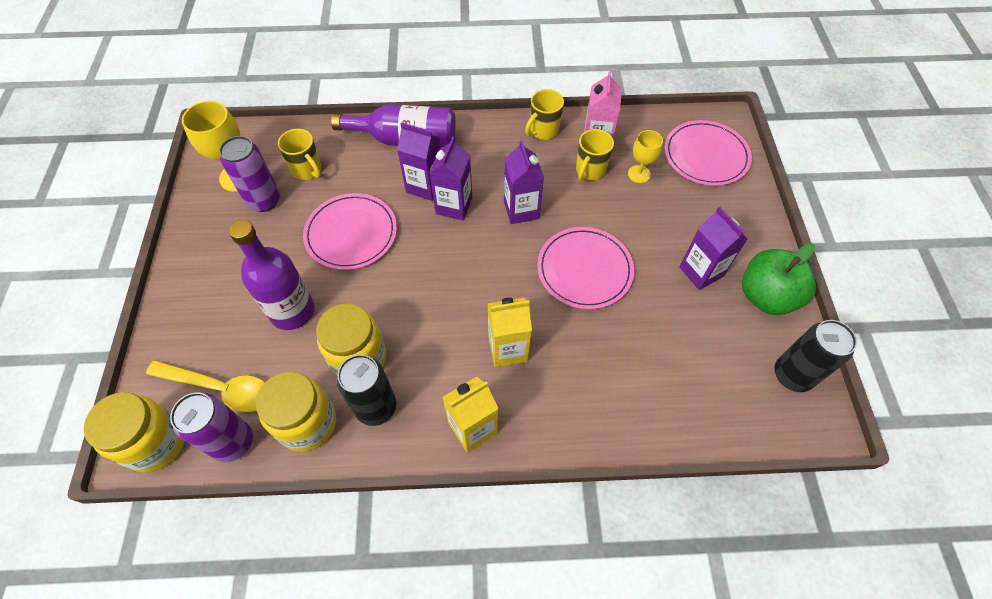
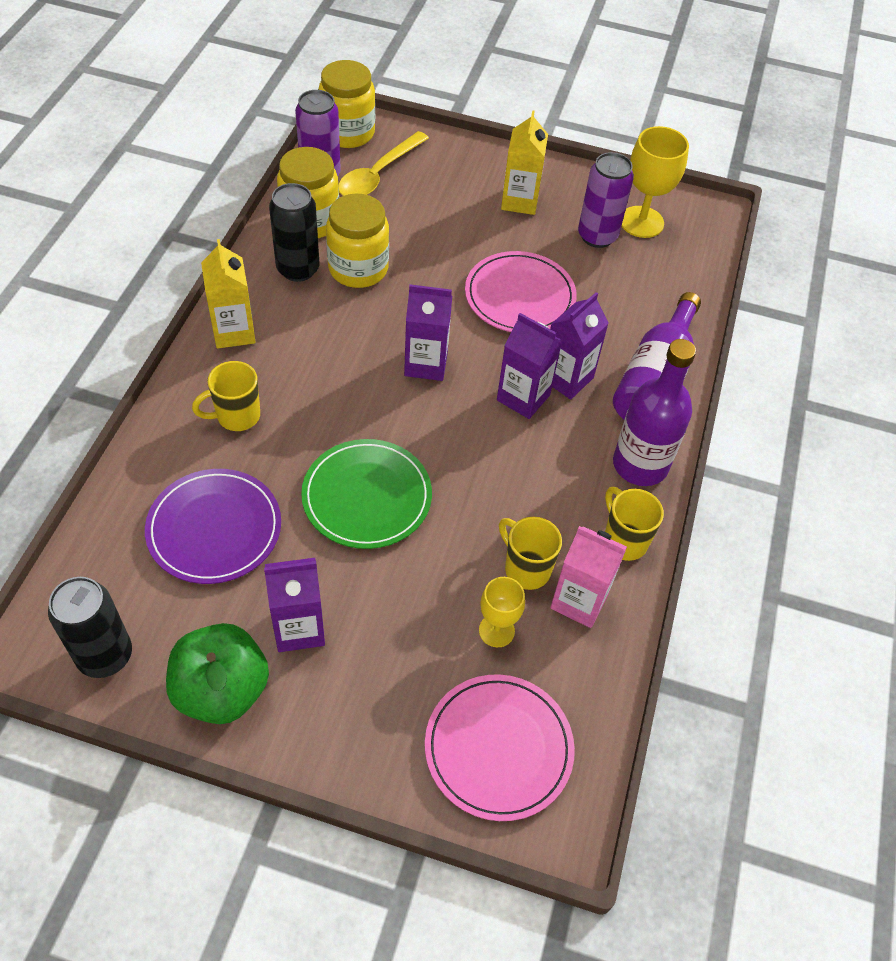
camera: 105 degrees right, 5 degrees down
(292, 311) = (438, 233): purple bottle -> purple bottle (640, 465)
(307, 170) = (632, 279): yellow mug -> yellow mug (236, 416)
(508, 349) = (302, 386): yellow carton -> yellow carton (519, 201)
(521, 210) = (488, 464): purple carton -> purple carton (426, 364)
(584, 269) = (367, 496): pink plate -> green plate
(663, 353) = (214, 528): none -> purple plate

